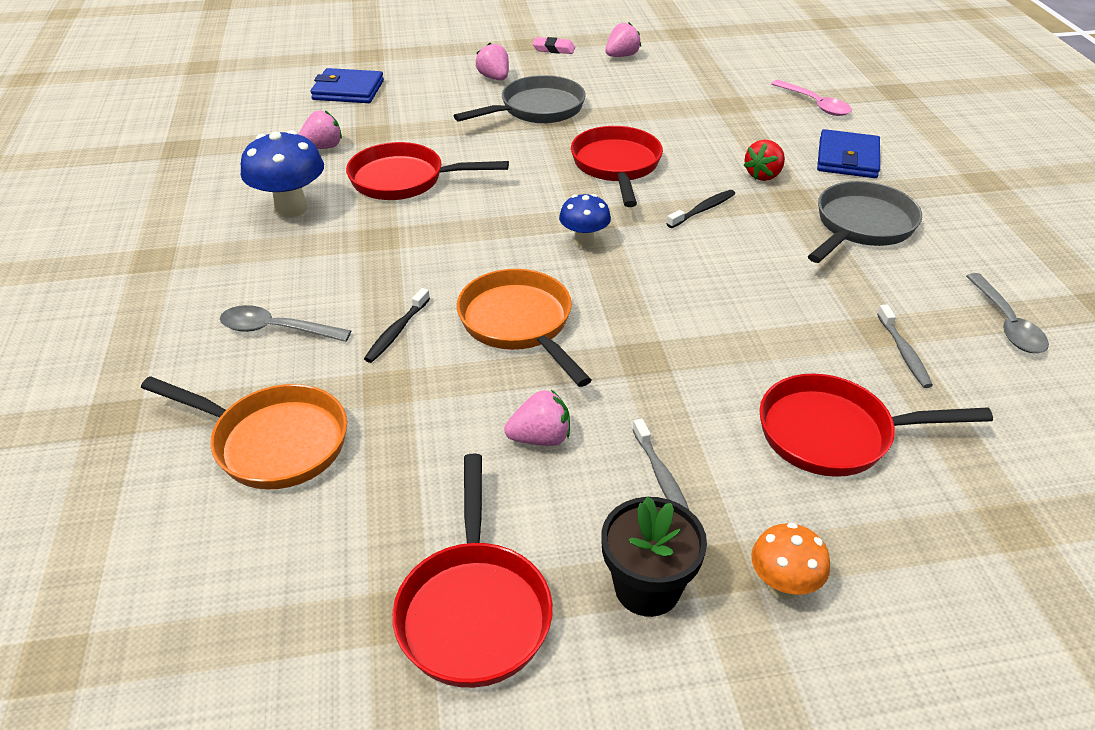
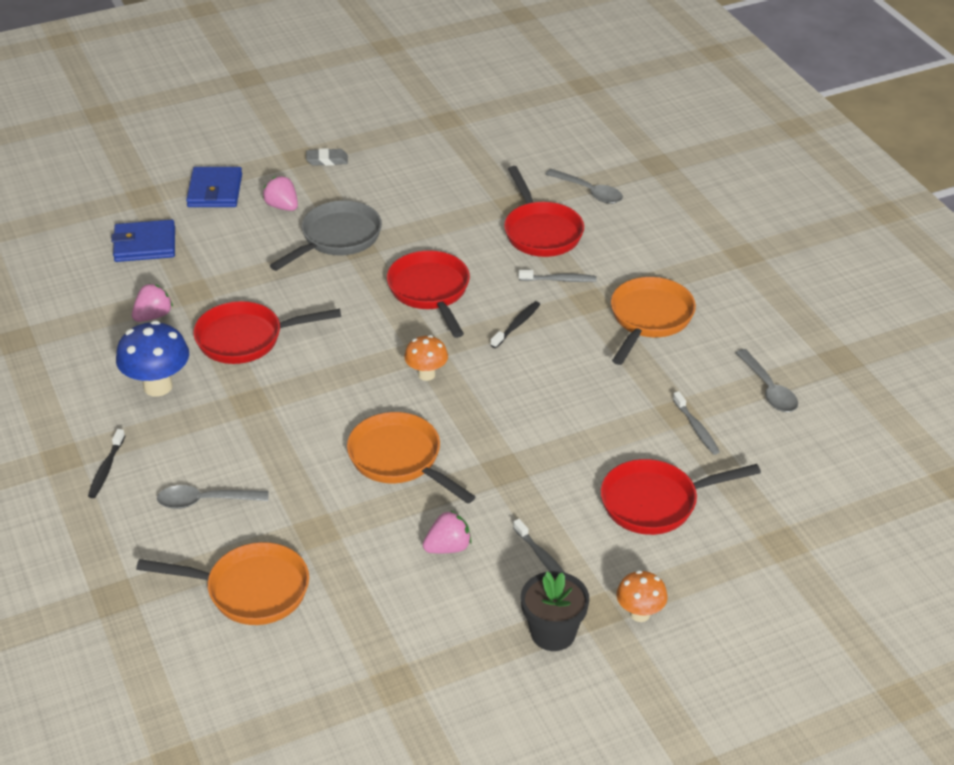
camera: 15 degrees left, 0 degrees up
(396, 332) = (304, 484): black toothbrush -> black toothbrush (106, 469)
(474, 610) = (444, 671): red pan -> red pan (541, 232)
(553, 49) = (327, 160): pink eraser -> grey eraser
(584, 242) = (426, 374): blue mushroom -> orange mushroom
(621, 56) = (396, 159): pink strawberry -> none
(763, 175) = (559, 280): red strawberry -> grey toothbrush
(815, 104) = (589, 192): pink spoon -> grey spoon
(847, 158) = (627, 250): blue wallet -> blue wallet (215, 191)
(861, 226) = (649, 319): grey pan -> orange pan

